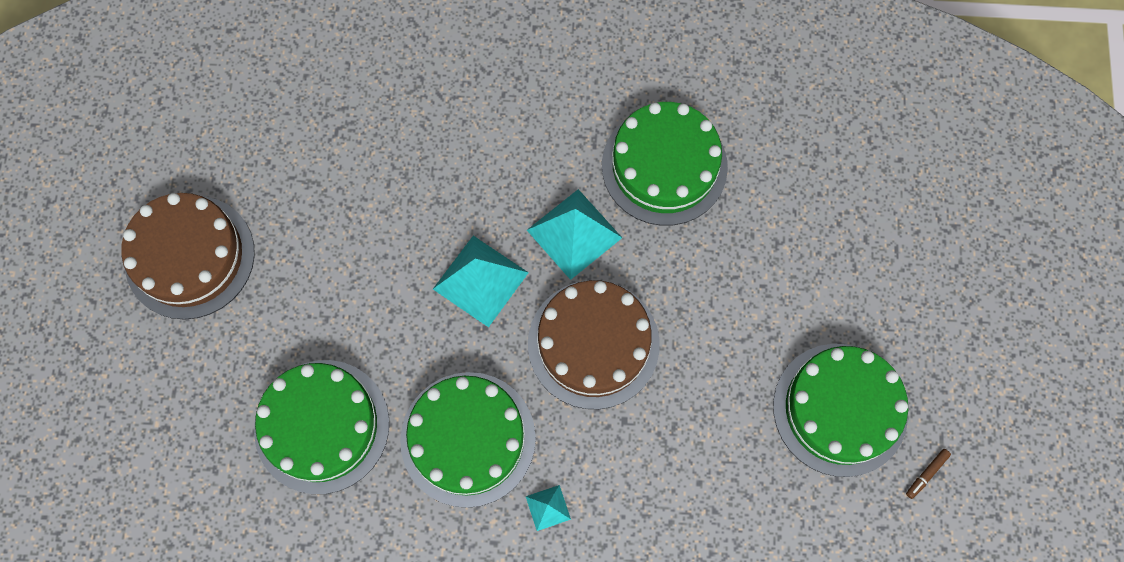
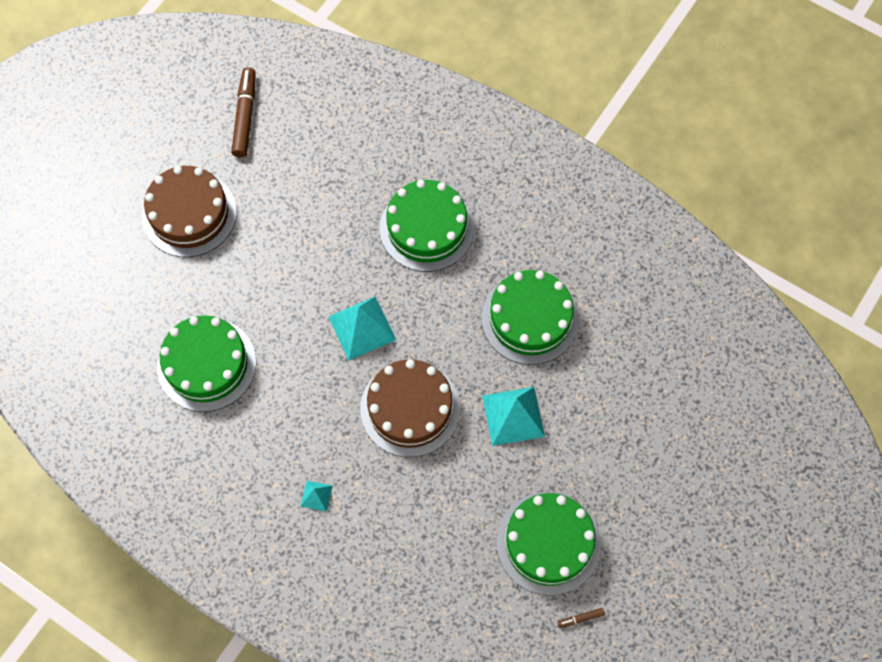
camera: 30 degrees right, 5 degrees down
(187, 104) = (245, 116): none -> brown marker
(468, 439) = (292, 423): green cake -> green cake (427, 228)
(574, 234) = (441, 331): turquoise pyramid -> turquoise pyramid (513, 416)

